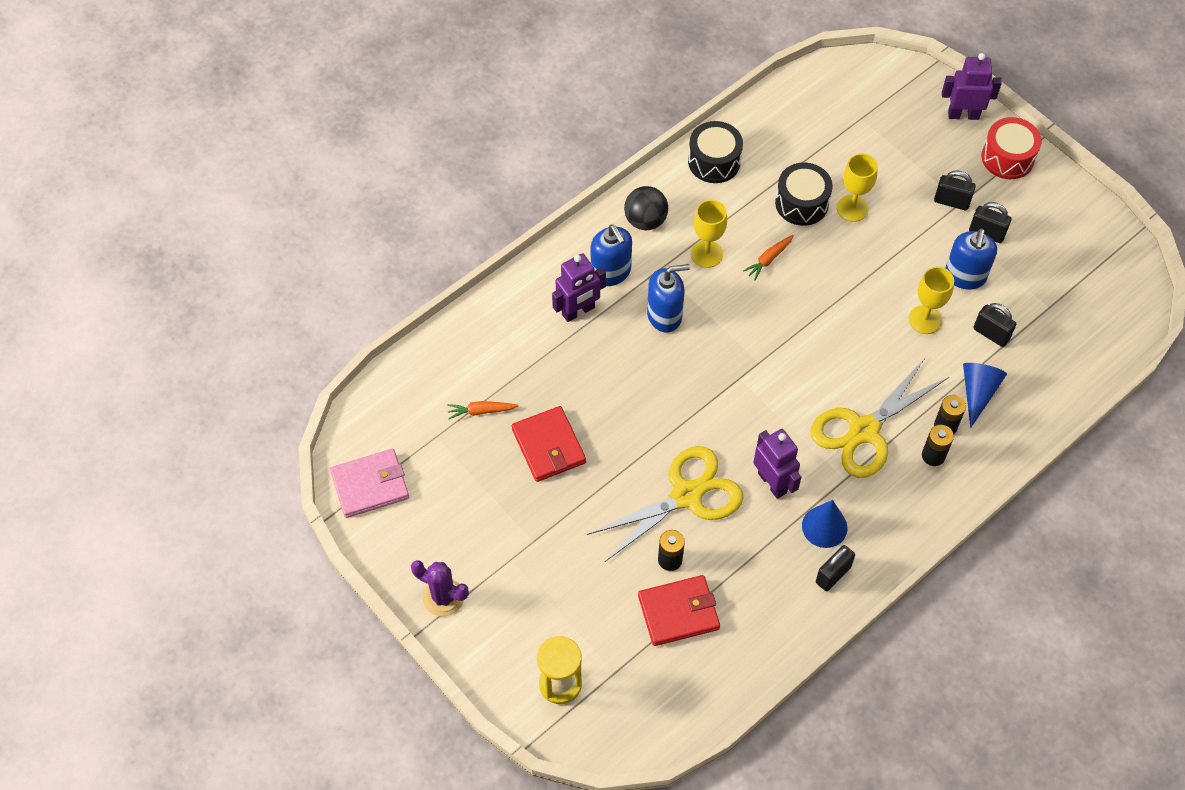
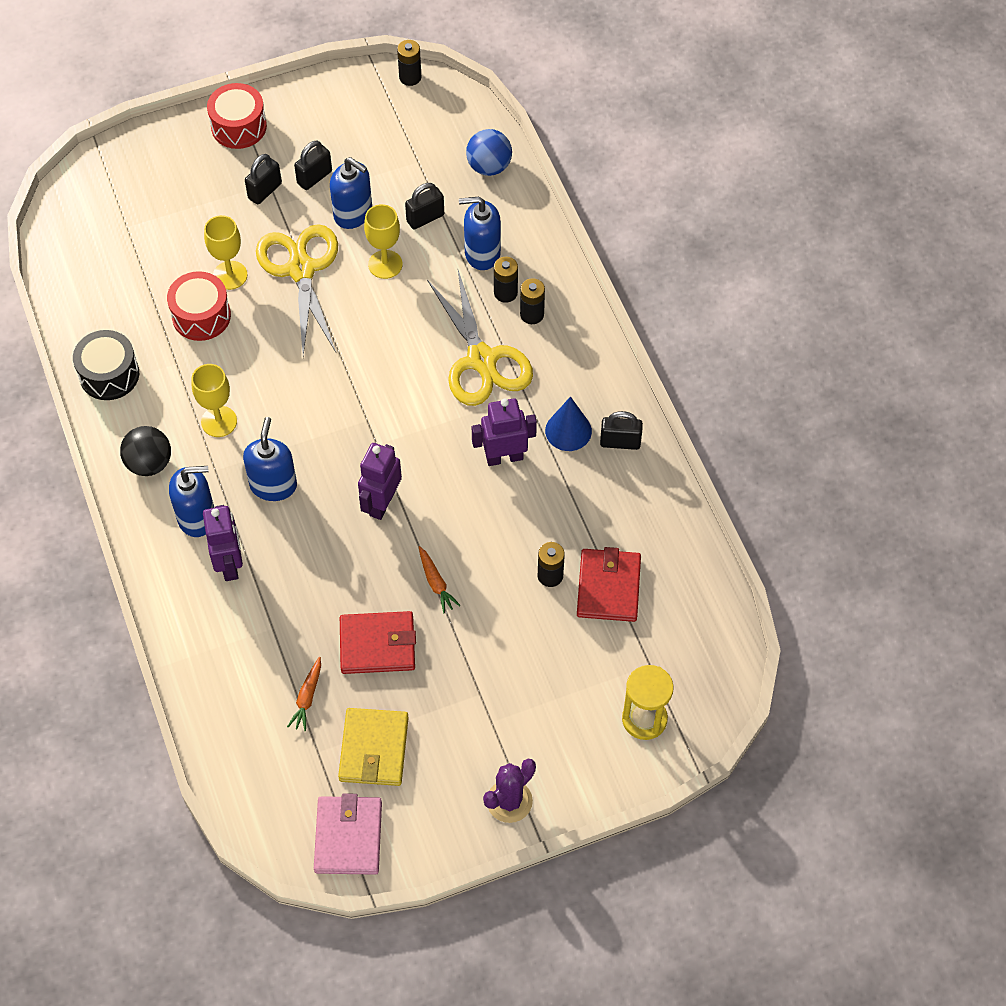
camera: 70 degrees left, 0 degrees up
(453, 476) = (373, 749): none -> yellow wallet
(687, 495) = (487, 536): yellow scissors -> yellow scissors (301, 269)
(768, 259) = (253, 369): orange carrot -> orange carrot (436, 583)
(801, 203) = (201, 316): black drum -> red drum
(833, 575) = (620, 442): black padlock -> black padlock turned 60 degrees counterclockwise
(963, 115) = (170, 141): purple robot -> purple robot (382, 503)
(978, 392) = (482, 253): blue cone -> blue soap dispenser
(1077, 366) = (489, 166): none -> blue ball
(1139, 268) = (410, 77): none -> black battery

